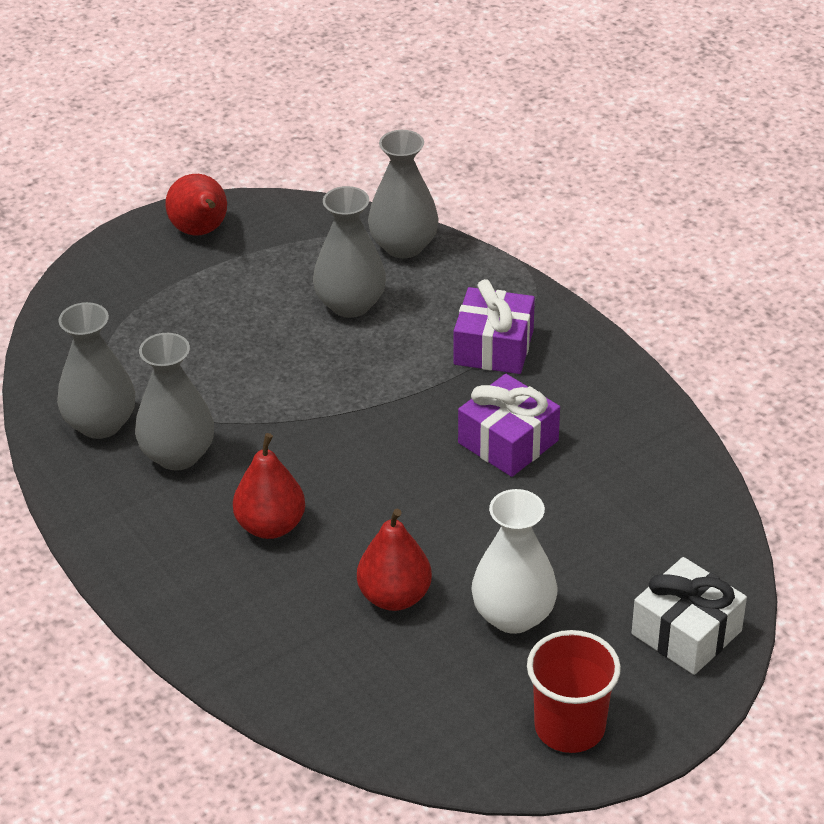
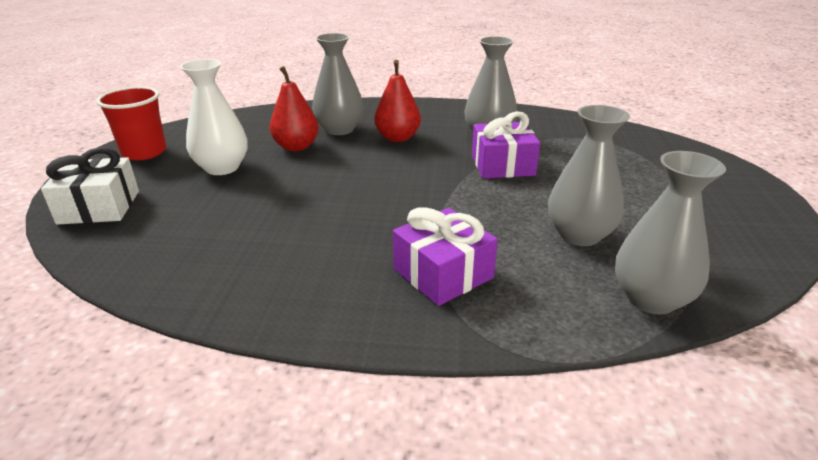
camera: 130 degrees right, 10 degrees down
(100, 424) = (542, 126): grey vase -> grey vase (339, 129)
(201, 231) = (749, 213): red pear -> none
(508, 442) = (336, 227): purple gift -> purple gift (502, 165)

